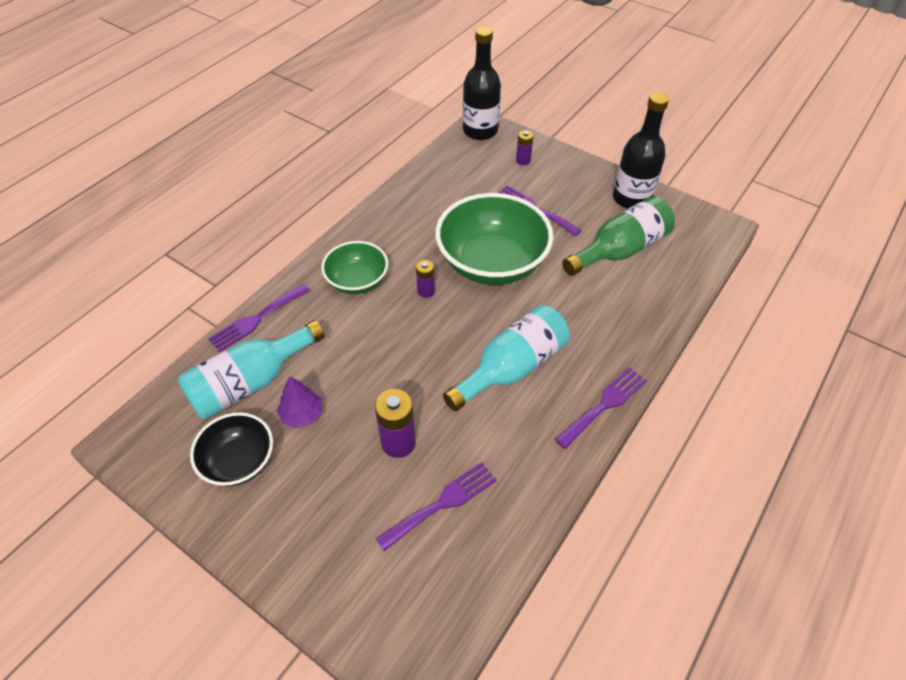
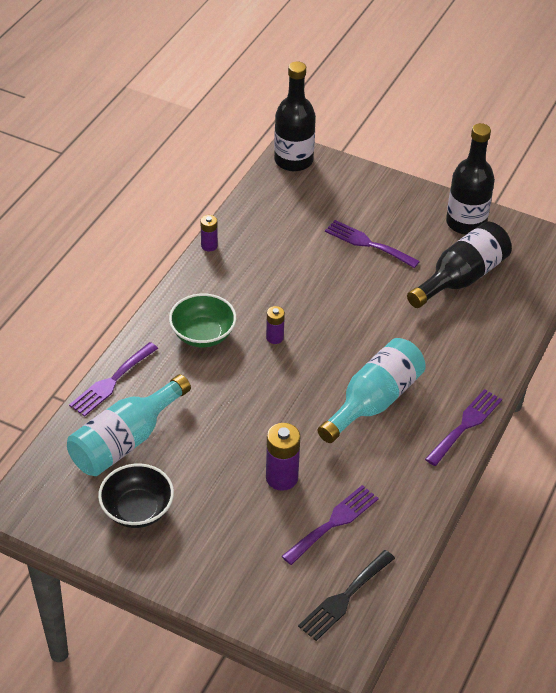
camera: 10 degrees left, 5 degrees down
(302, 414) = (184, 463): purple tree -> none
(435, 602) = (344, 598): none -> black fork
(492, 263) = (335, 303): green bowl -> none
(523, 160) = (346, 191): purple battery -> purple battery (209, 246)
(620, 250) = (461, 278): green bottle -> black bottle

